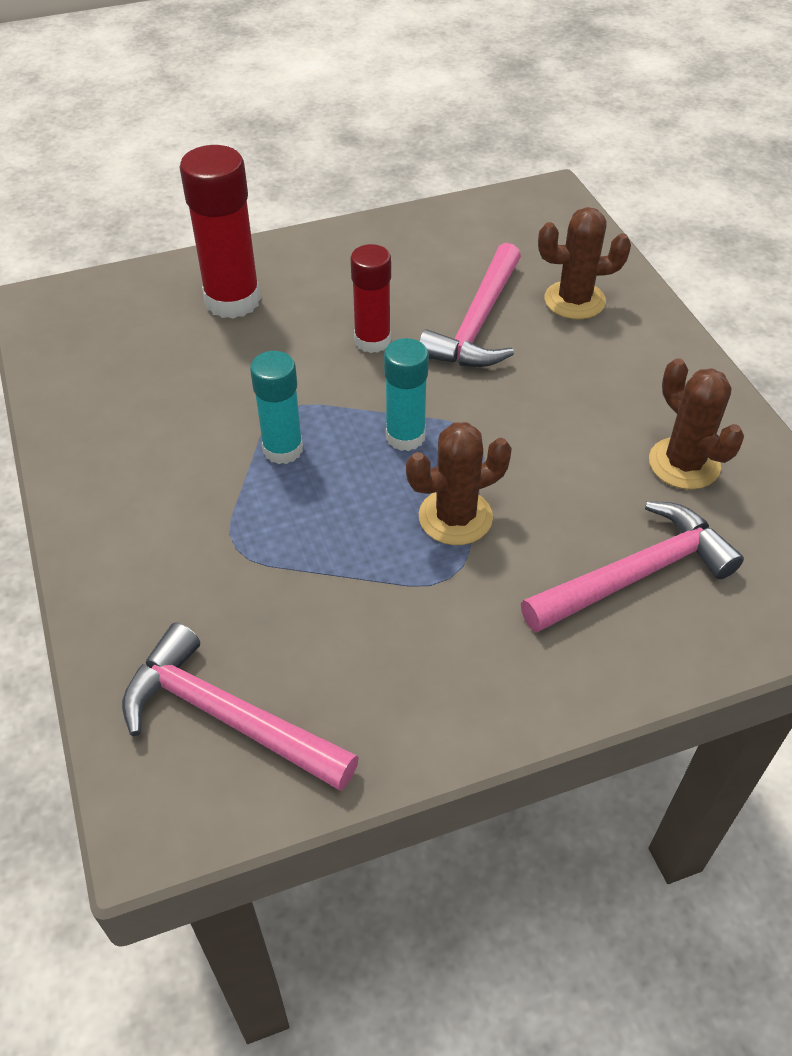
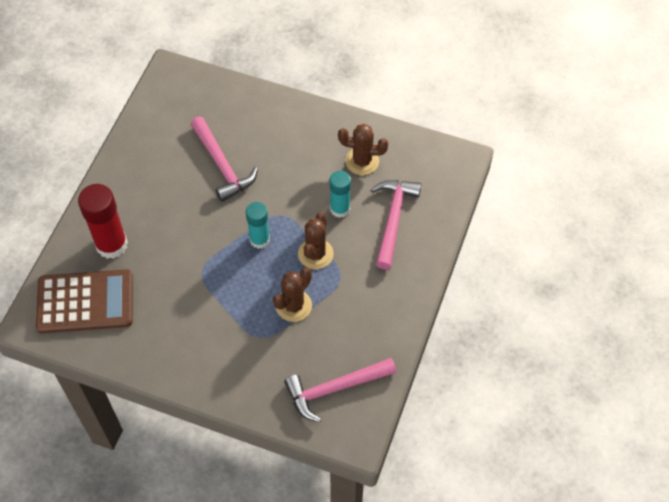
camera: 50 degrees left, 10 degrees up
(118, 330) = (85, 302): none -> brown calculator
(283, 449) = (224, 287): turquoise glue stick -> turquoise glue stick (340, 209)
(372, 340) = (193, 210): red glue stick -> none
(574, 300) = (245, 121): brown cactus -> brown cactus (293, 305)

